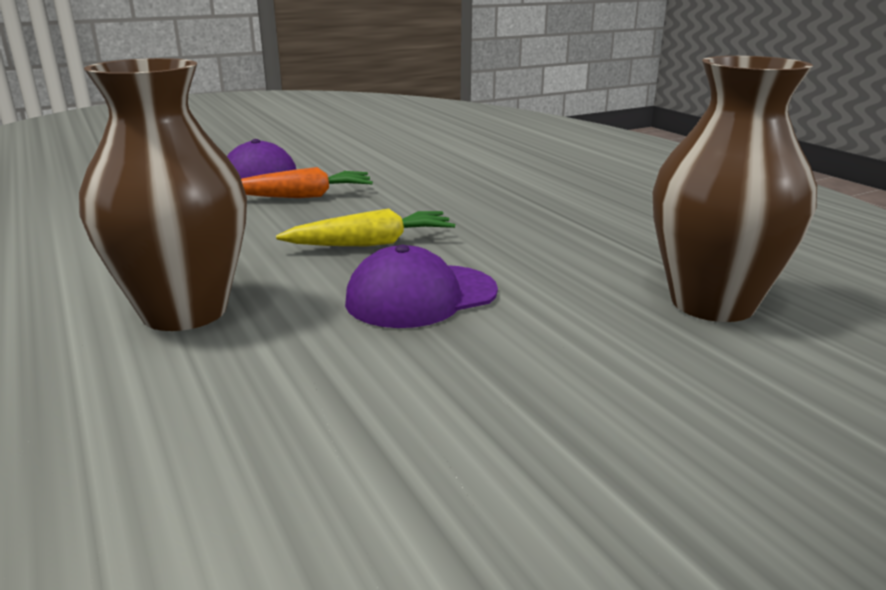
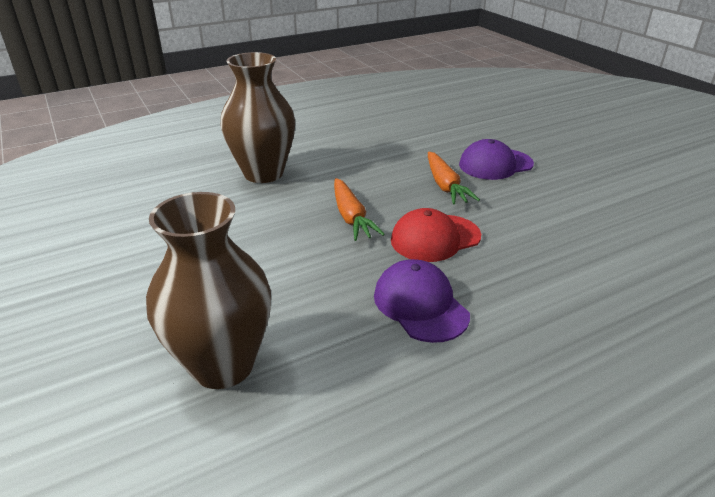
camera: 90 degrees right, 10 degrees up
(371, 243) = (351, 217): yellow carrot -> orange carrot
(421, 296) = (265, 237): purple cap -> purple cap (420, 305)
(429, 205) = (435, 238): none -> red cap

